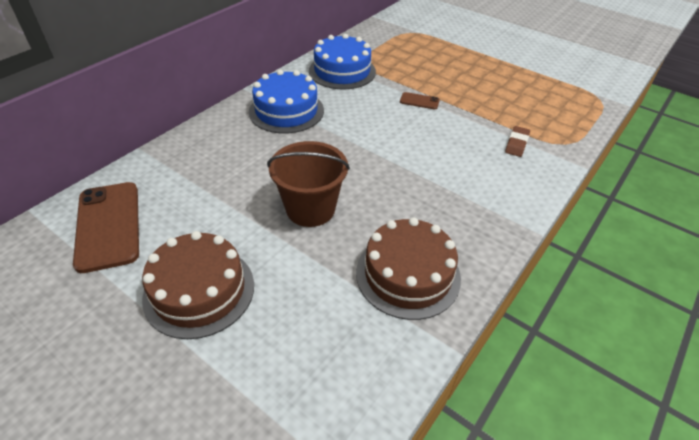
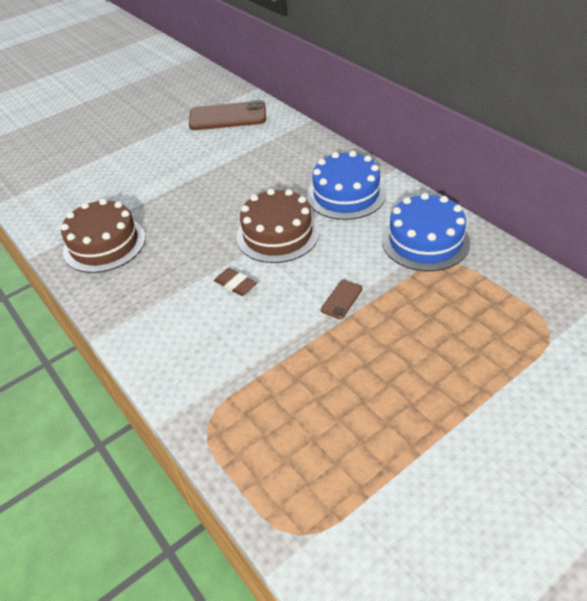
camera: 110 degrees right, 0 degrees up
(199, 291) = (151, 153): brown cake -> brown cake (277, 234)
(310, 209) = (199, 201): brown bucket -> none
(516, 144) = (226, 370): brown eraser -> brown eraser (235, 284)

